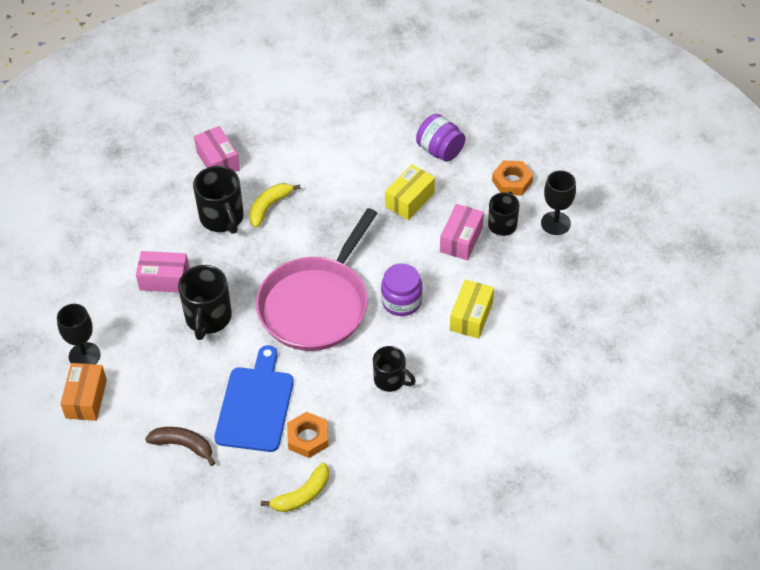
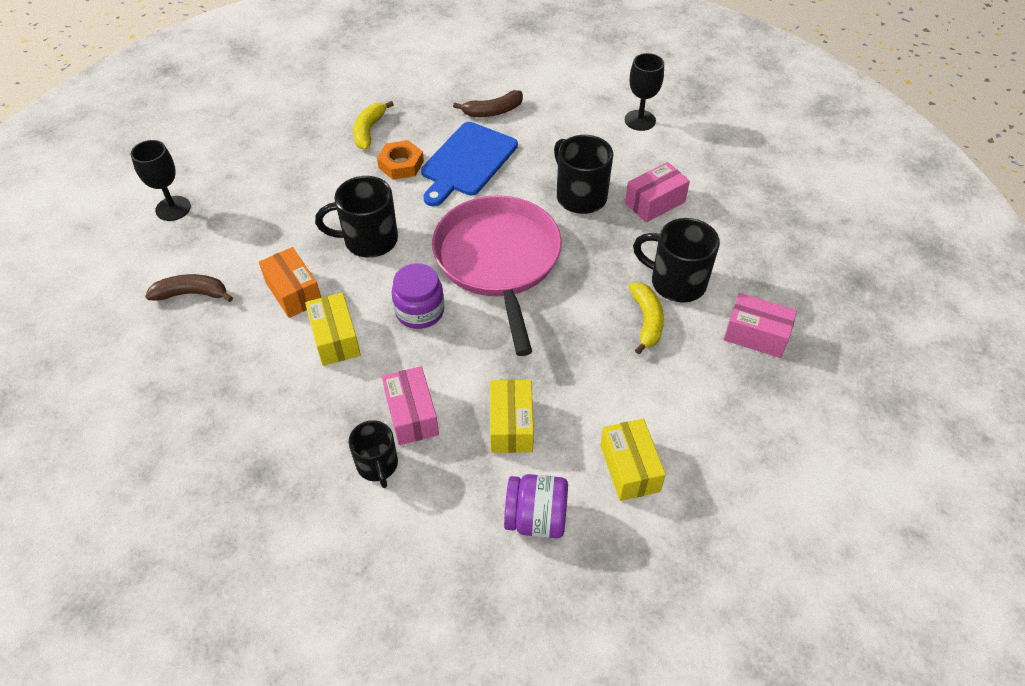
camera: 140 degrees right, 0 degrees up
(86, 399) = (600, 99): orange box -> orange box (293, 292)
(255, 405) = (467, 162): blue cutting board -> blue cutting board turned 60 degrees clockwise
(368, 143) = (629, 468): none -> yellow box
(390, 380) = (369, 240): black mug -> black mug, size x1.54
(512, 181) = (409, 535): orange nut -> none
(548, 415) = (192, 294): none -> brown banana
(555, 223) = (312, 510): black goblet -> black goblet (173, 208)

